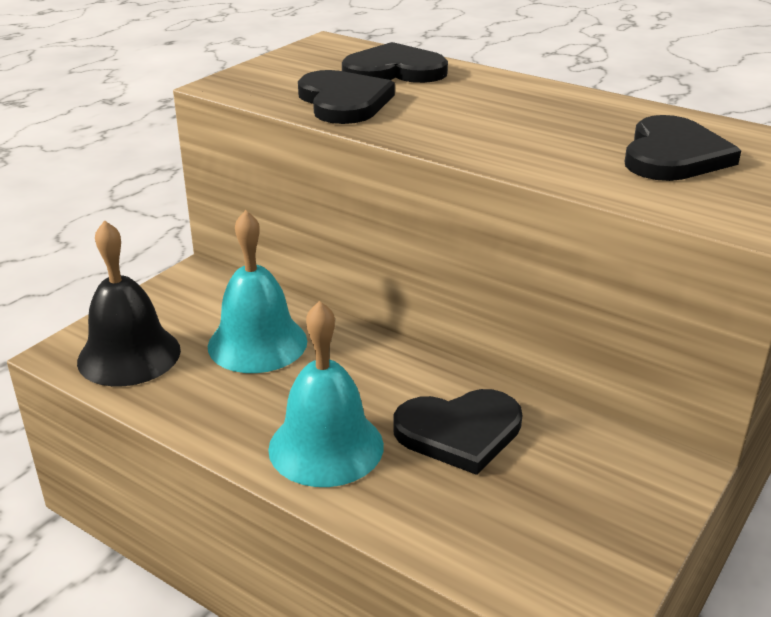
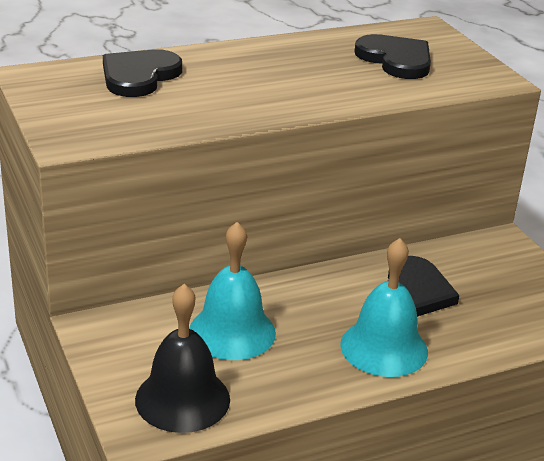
camera: 60 degrees left, 0 degrees up
(343, 102) = (176, 113): black heart -> none

